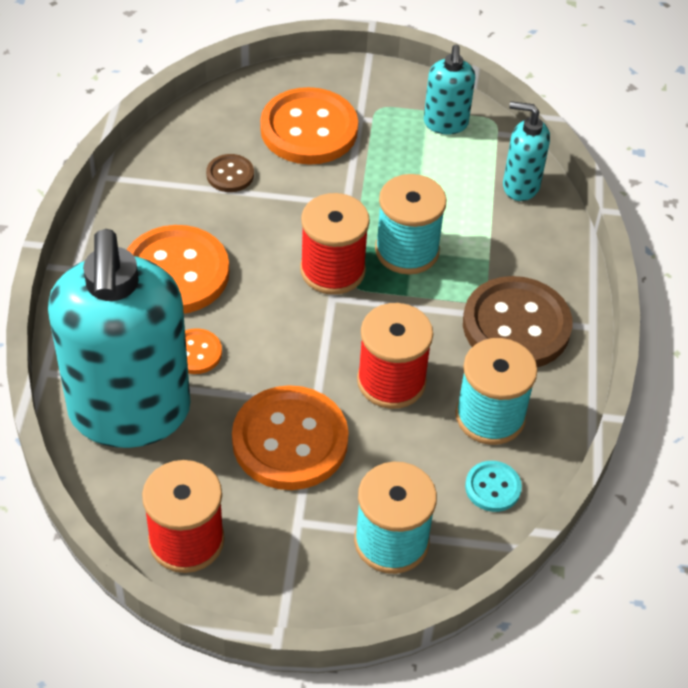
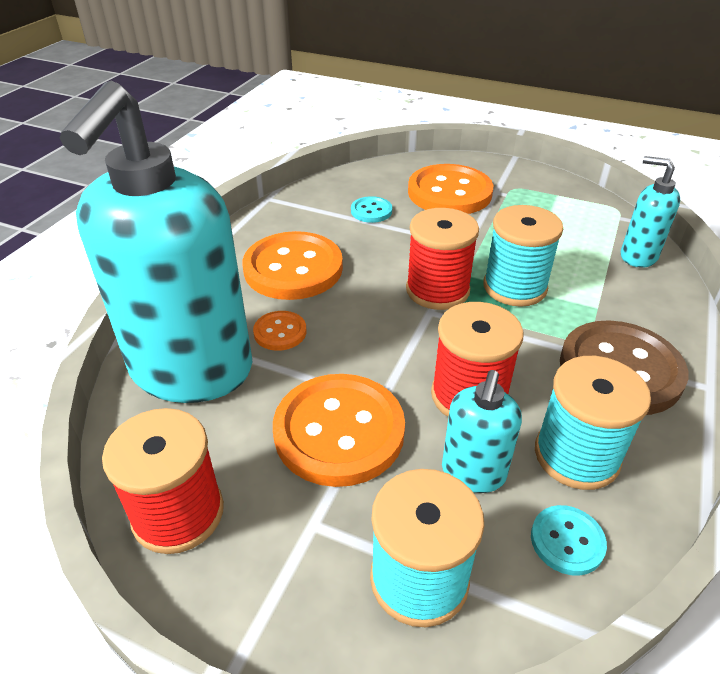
camera: 20 degrees right, 10 degrees down
(230, 175) = (371, 211): brown button -> turquoise button
(445, 123) = (572, 205): turquoise soap dispenser -> turquoise soap dispenser (473, 473)

